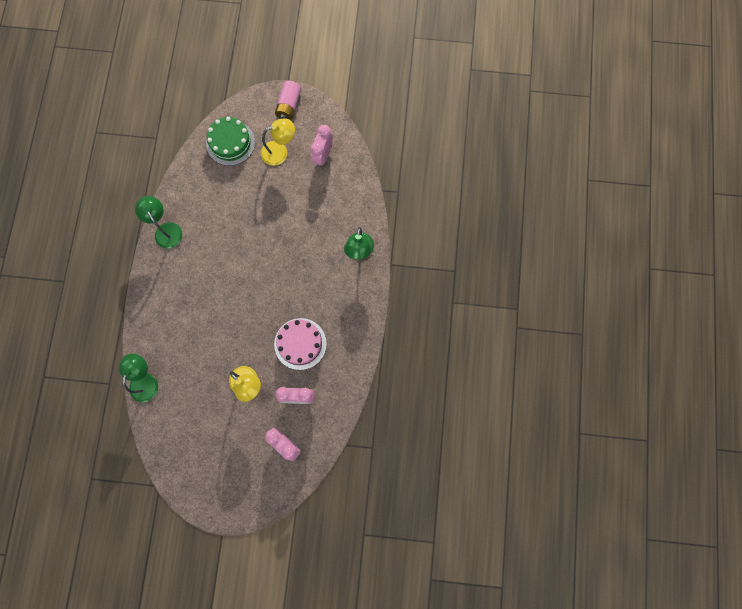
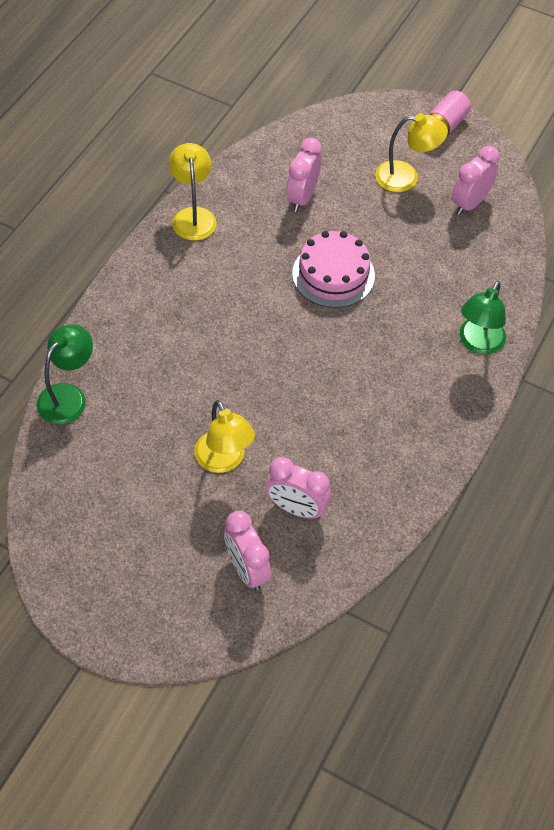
camera: 20 degrees right, 20 degrees down
(166, 230) = (193, 216): green lamp -> yellow lamp
(224, 191) = (302, 198): none -> pink clock
(230, 143) = (337, 144): green cake -> none
(300, 343) = (332, 434): pink cake -> pink cake (333, 274)

